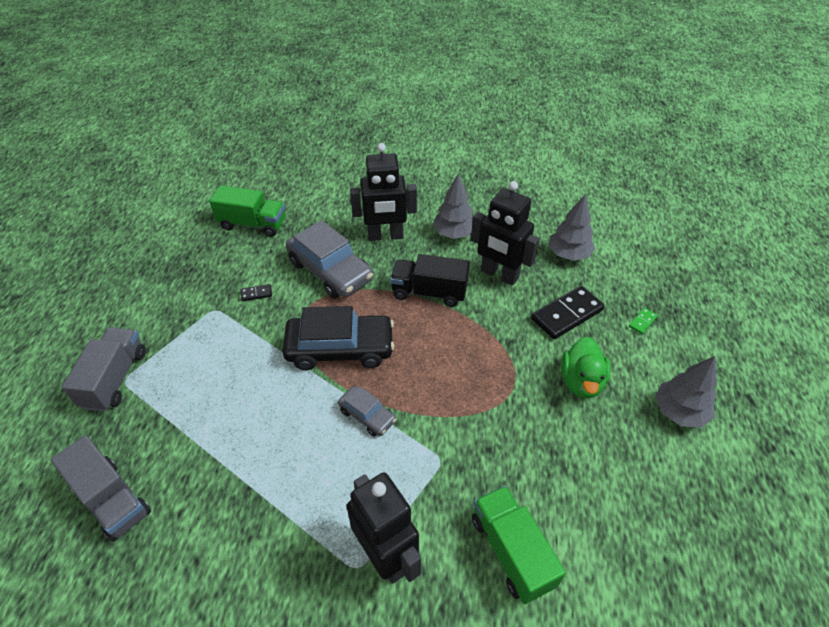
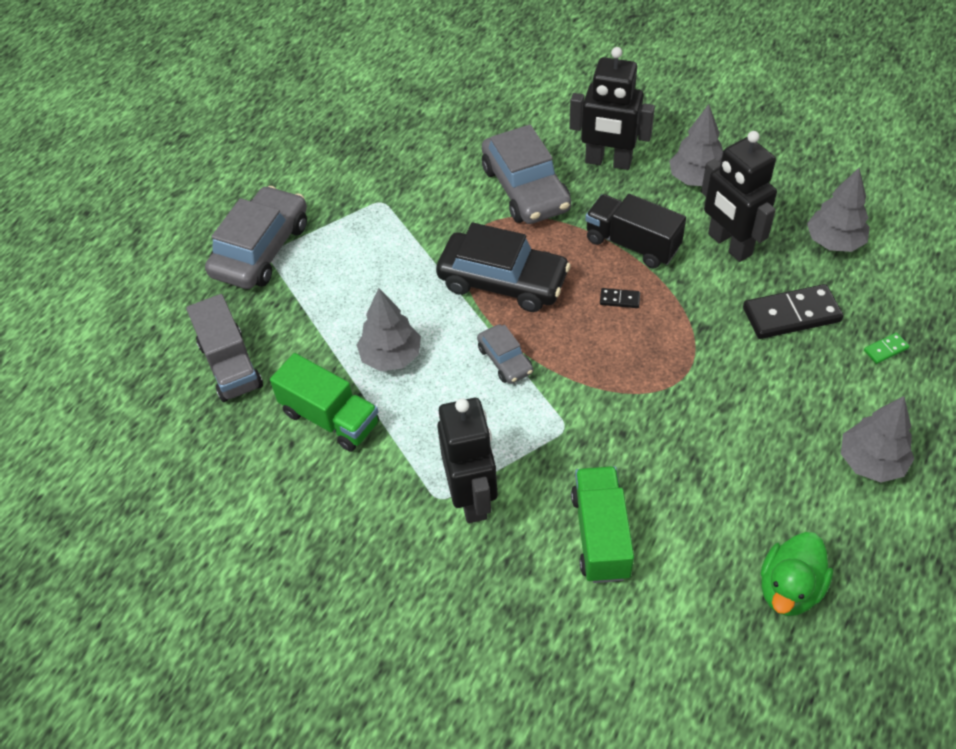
camera: 25 degrees right, 5 degrees up
(115, 379) = (261, 249): grey truck -> grey car
(253, 224) = (455, 110): green truck -> green truck (330, 418)
(256, 293) = (432, 195): black domino -> black domino (619, 299)
(266, 443) = (391, 357): none -> grey tree
(581, 381) = (767, 395): green duck -> green duck (789, 589)

